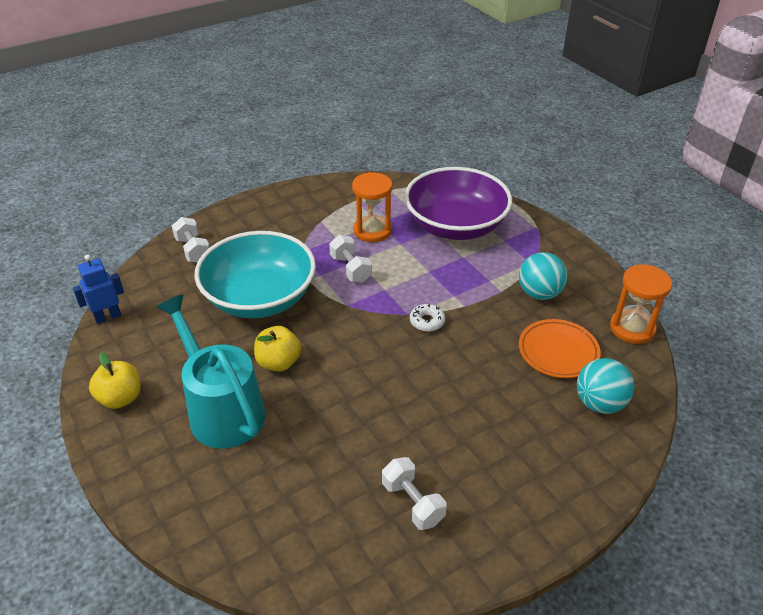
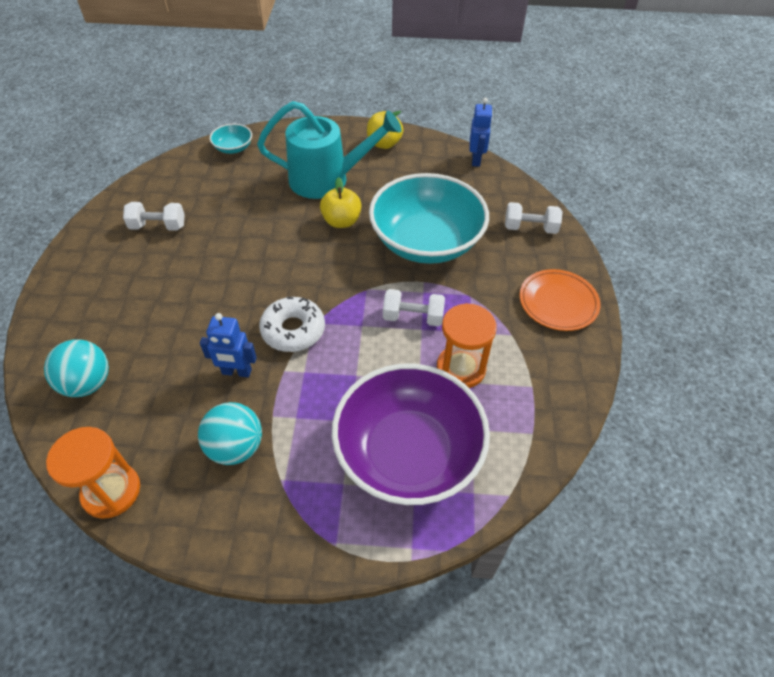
camera: 125 degrees right, 10 degrees up
(224, 538) = (233, 148): none -> turquoise bowl
(427, 321) = (293, 330): white donut -> white donut, size x1.69
(493, 328) = (236, 372): none -> blue robot
(558, 352) = (161, 400): orange plate -> orange plate (558, 303)

